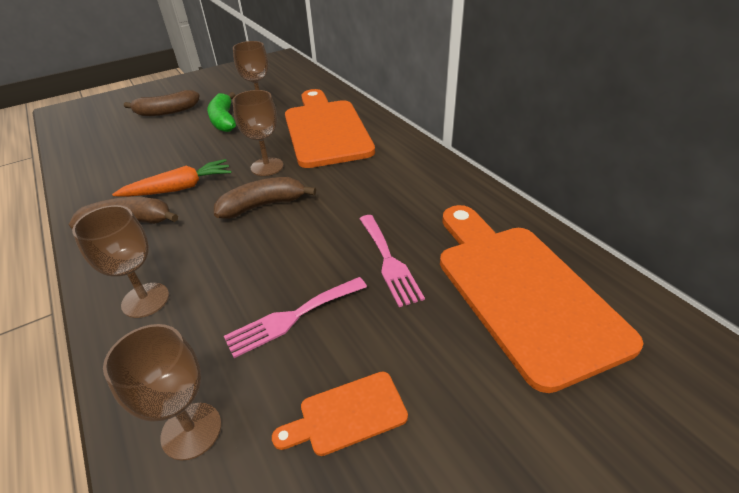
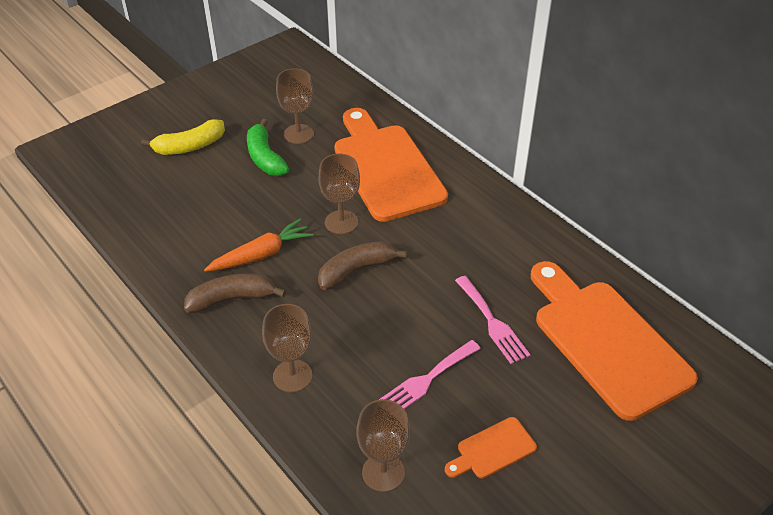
camera: 10 degrees left, 5 degrees up
(166, 112) = (189, 146): brown banana -> yellow banana

